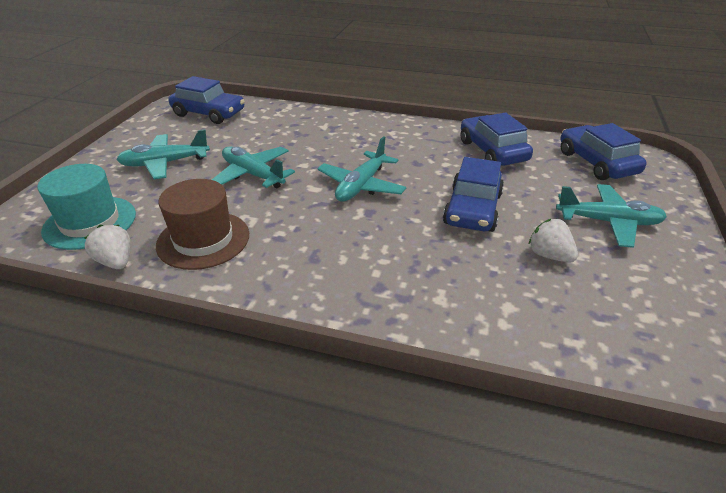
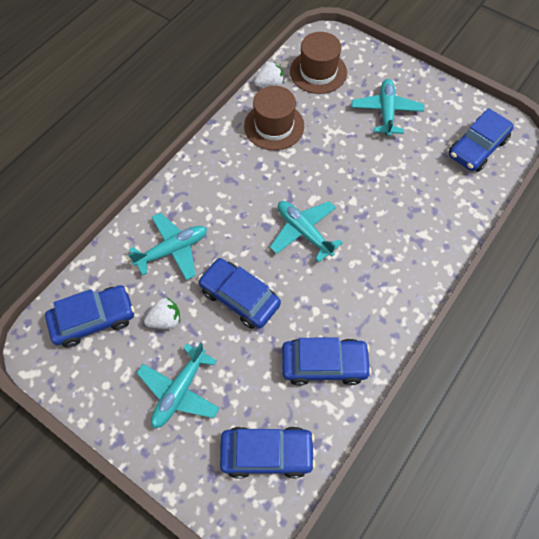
camera: 110 degrees right, 25 degrees up
(90, 222) = (318, 72): turquoise hat -> brown hat
(253, 175) = (348, 164): turquoise plane -> turquoise plane (172, 250)
(615, 322) = (94, 319): none -> blue car

